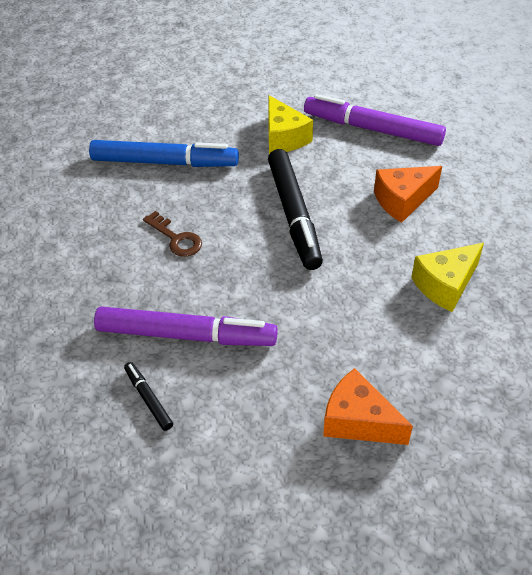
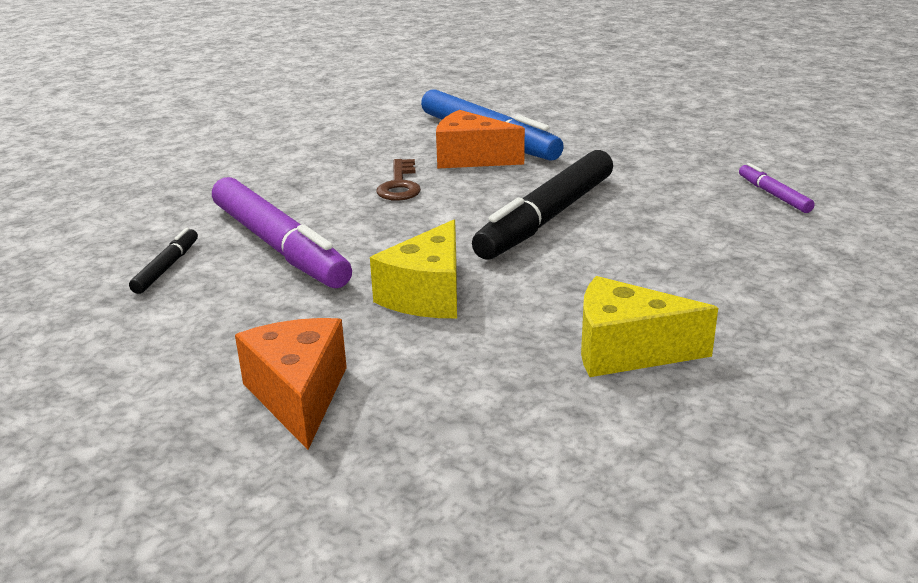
camera: 45 degrees right, 20 degrees down
(284, 138) = (646, 164): yellow cheese -> yellow cheese (427, 295)
(372, 129) = (773, 195): purple marker -> purple marker, size x0.45
(402, 201) = (704, 260): orange cheese -> orange cheese (470, 158)

